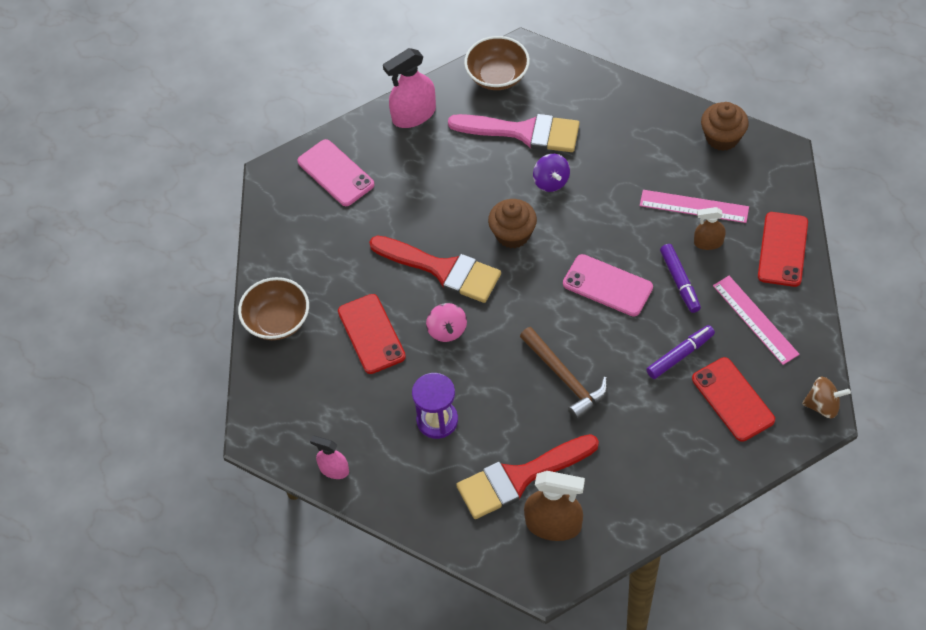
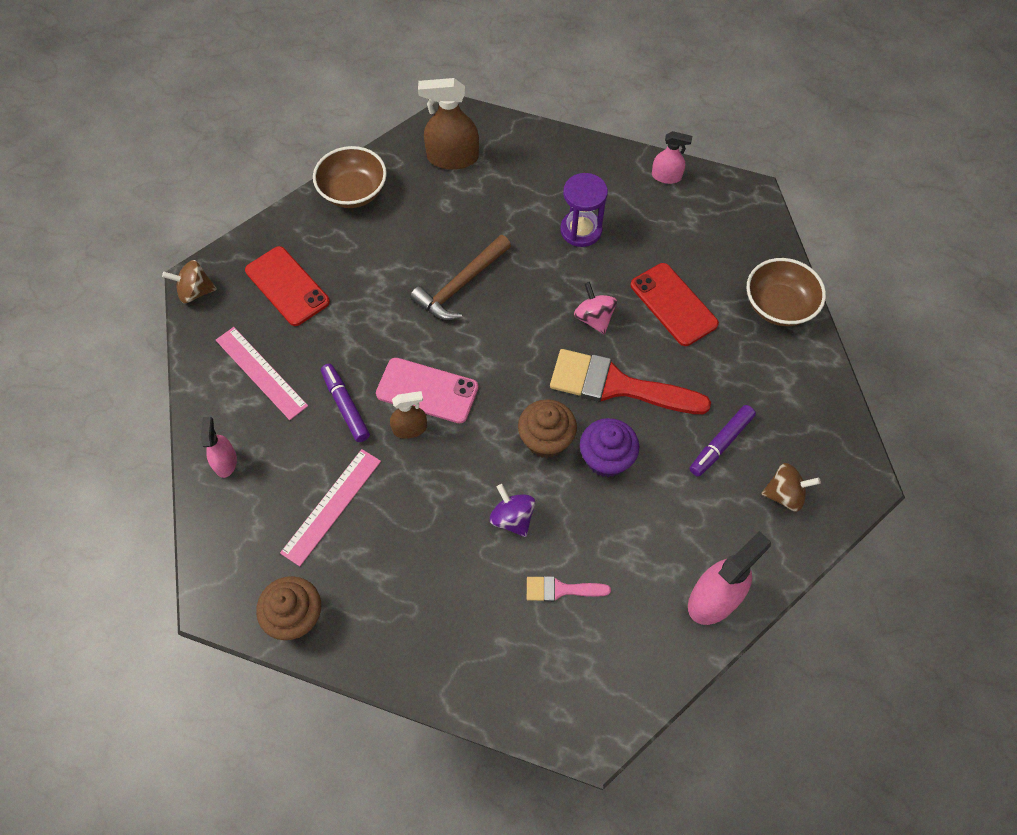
camera: 165 degrees right, 5 degrees up
(335, 173) = (784, 494): pink phone -> brown spinning top
(467, 214) = (606, 458): none -> purple cupcake
(497, 76) = (616, 682): brown bowl -> brown bowl (353, 192)
(519, 478) = (490, 191): red brush -> none
(524, 132) = (560, 589): pink brush -> pink brush, size x0.48
(565, 378) = (460, 285): brown hammer -> brown hammer turned 90 degrees counterclockwise
(680, 355) = (342, 323): purple marker -> purple marker (720, 444)
(694, 206) = (331, 506): pink ruler -> pink ruler turned 60 degrees counterclockwise
(708, 242) = (313, 459): brown spray bottle -> brown spray bottle (410, 428)
(782, 249) = (225, 462): red phone -> pink spray bottle

